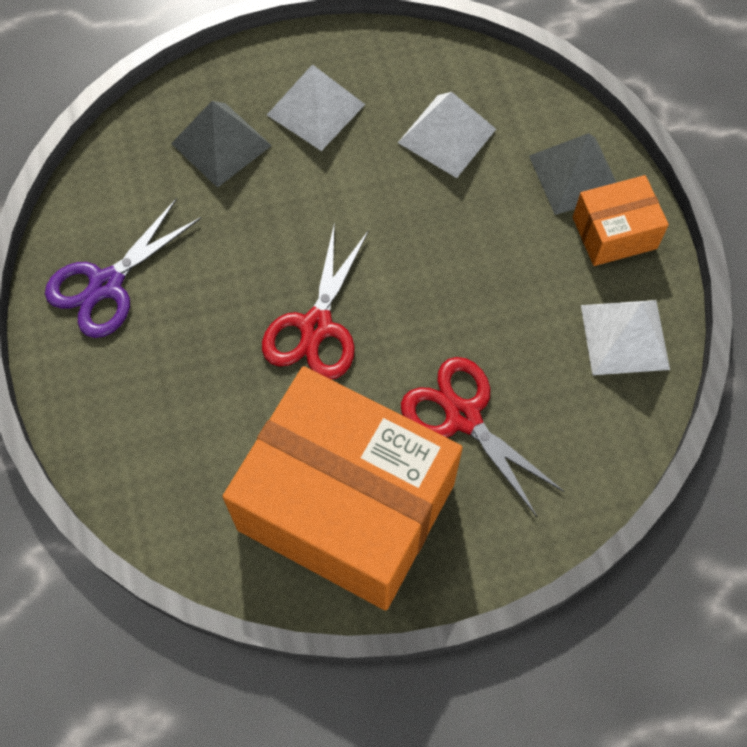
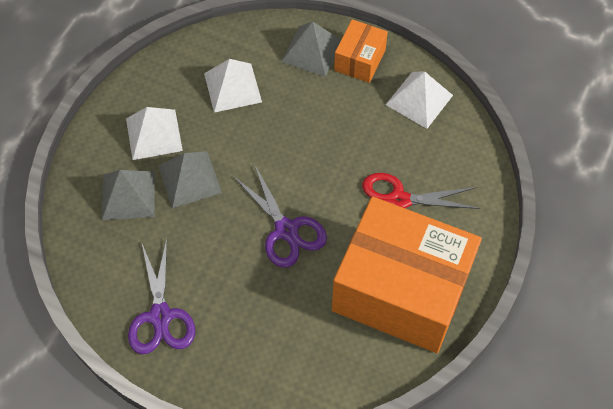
camera: 50 degrees left, 5 degrees down
(293, 184) = (189, 179): none -> grey pyramid
(316, 327) = (286, 230): red scissors -> purple scissors
(346, 507) = (401, 290): orange box -> orange box turned 45 degrees clockwise

